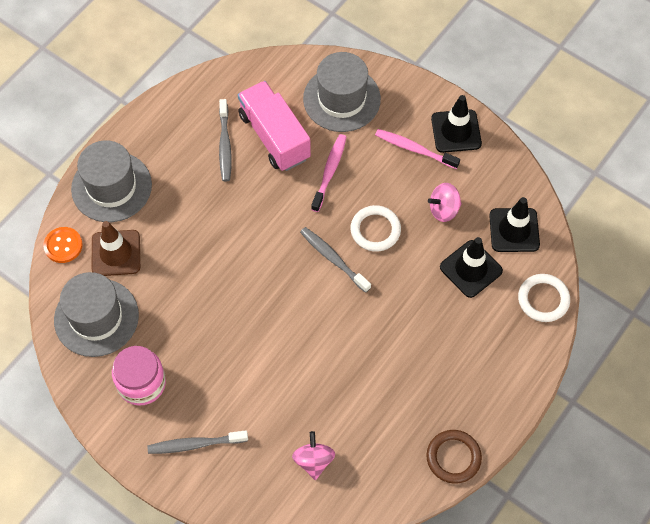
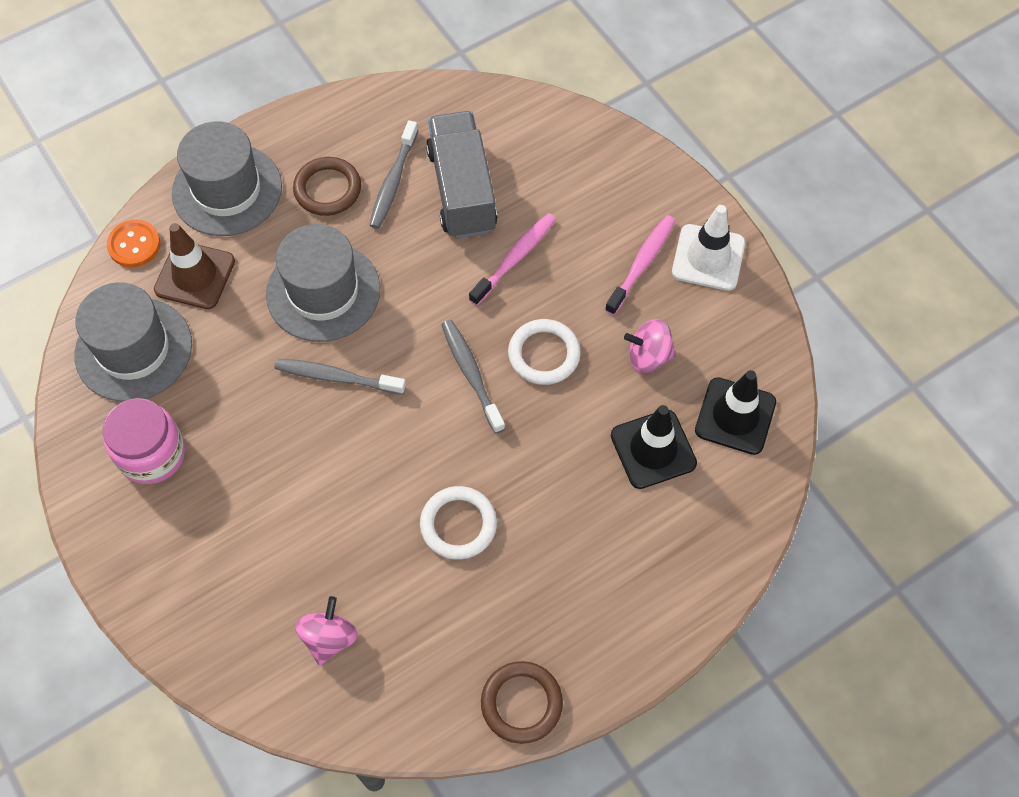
camera: 20 degrees right, 0 degrees up
(182, 164) = (327, 189): none -> brown ring
(195, 444) = (184, 559): grey toothbrush -> grey toothbrush (337, 377)
(274, 136) = (462, 190): pink truck -> grey truck
(341, 99) = (571, 169): grey hat -> grey hat (323, 292)
(414, 149) = (641, 264): pink toothbrush -> pink toothbrush turned 75 degrees clockwise
(456, 131) = (708, 258): black traffic cone -> white traffic cone
(543, 299) = (738, 525): white ring -> white ring (458, 524)

